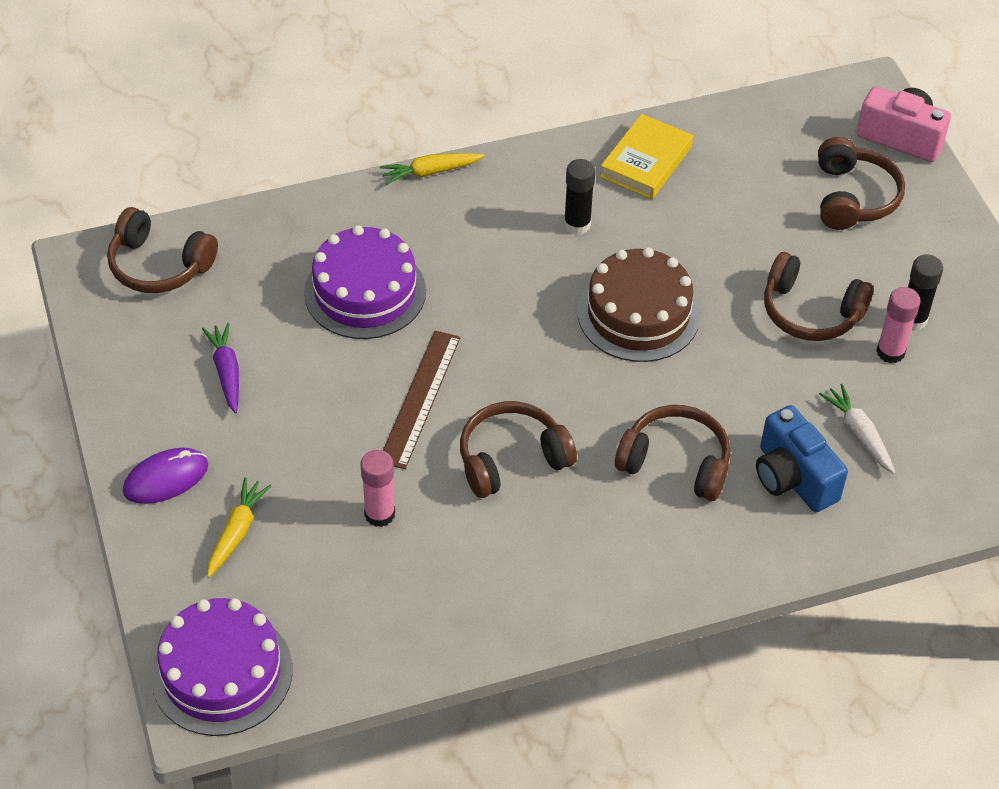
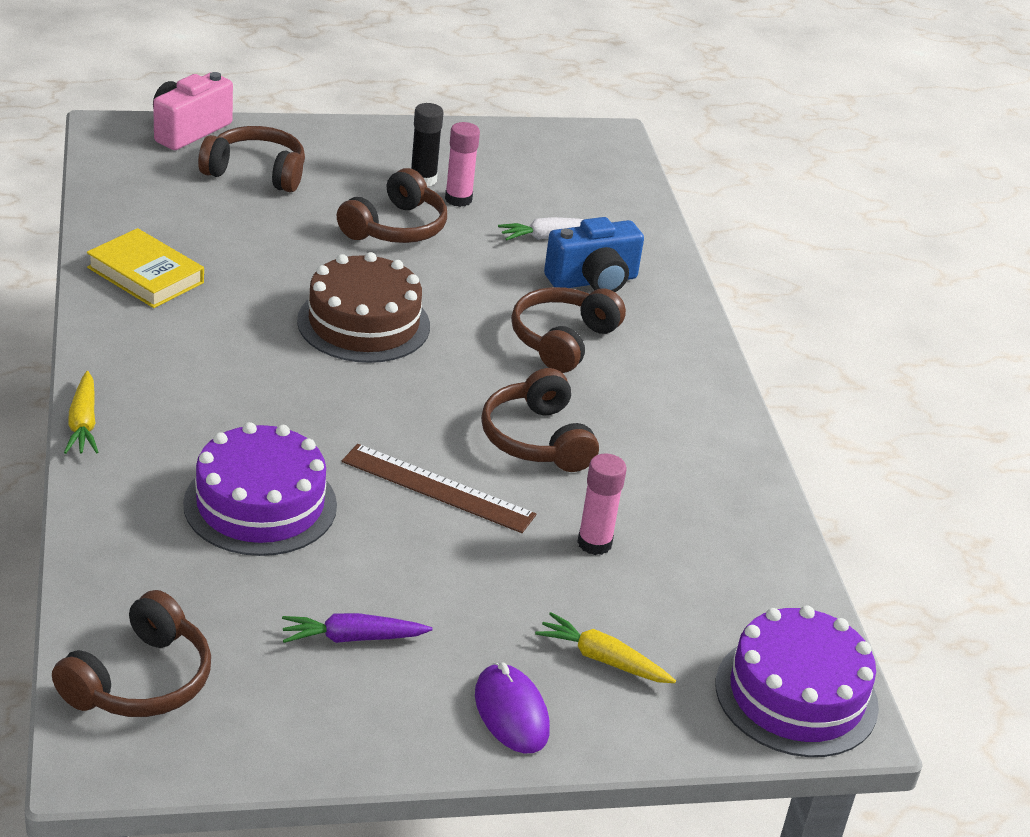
camera: 85 degrees left, 15 degrees down
(577, 224) = (218, 336): black glue stick -> none

